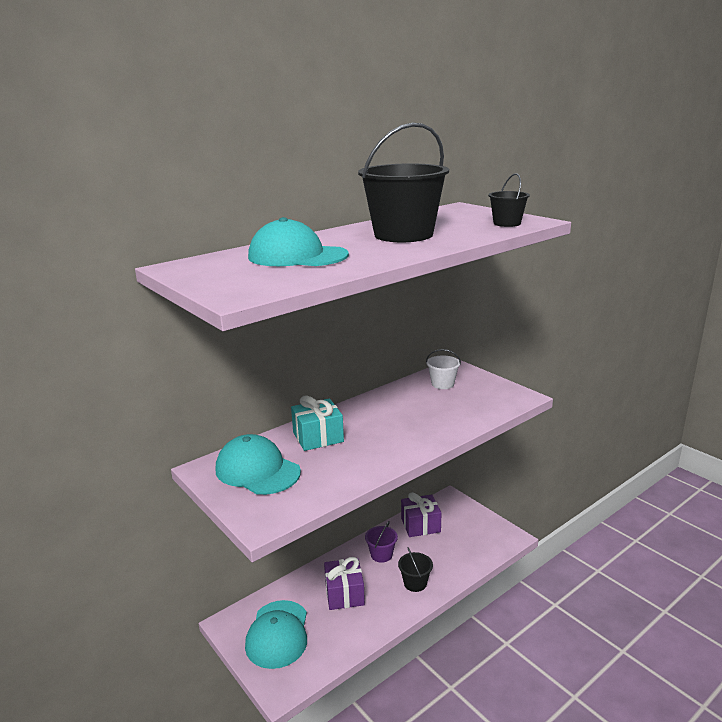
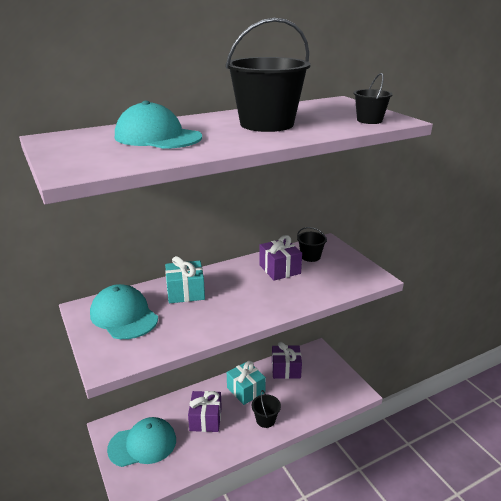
camera: 10 degrees right, 5 degrees up
(278, 634) = (143, 444): turquoise cap -> turquoise cap turned 120 degrees counterclockwise
(381, 555) = (246, 390): purple bucket -> turquoise gift
(414, 400) = (279, 269): none -> purple gift
(442, 384) = (310, 256): white bucket -> black bucket

